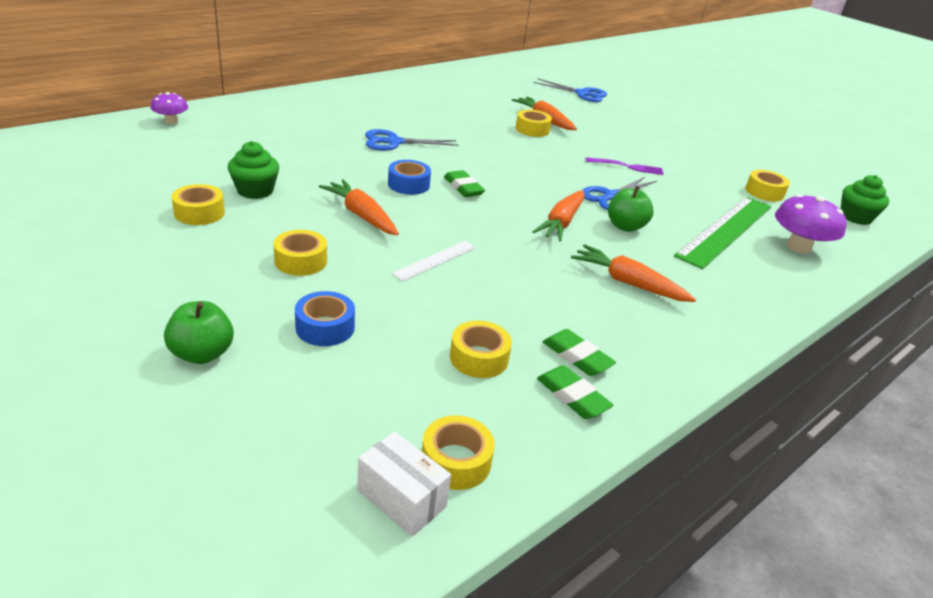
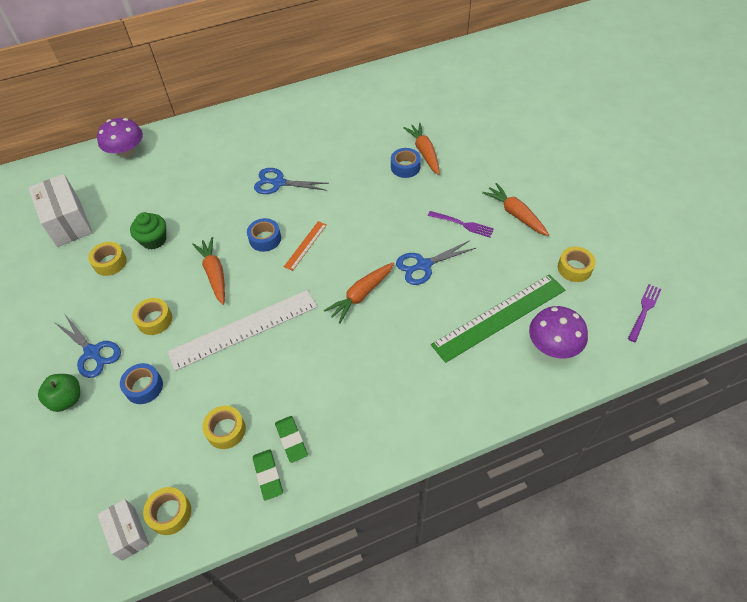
camera: 25 degrees right, 20 degrees up
(112, 180) = (68, 222): none -> white box
(171, 121) = (126, 152): purple mushroom -> purple mushroom, size x1.69
(435, 260) = (243, 329): white ruler -> white ruler, size x2.10
(463, 187) = (305, 245): green eraser -> orange ruler
(532, 129) = (405, 167): yellow tape -> blue tape
(582, 94) = (485, 110): blue scissors -> blue scissors (92, 352)
(625, 226) = (412, 304): green apple -> none
(628, 283) = (373, 371): orange carrot -> orange carrot (515, 214)
(855, 217) = (644, 311): green cupcake -> purple fork

